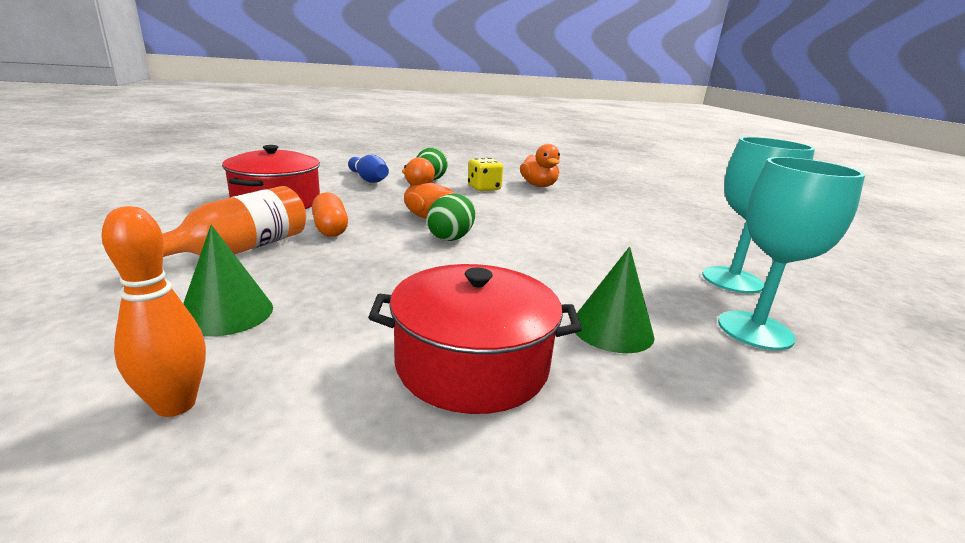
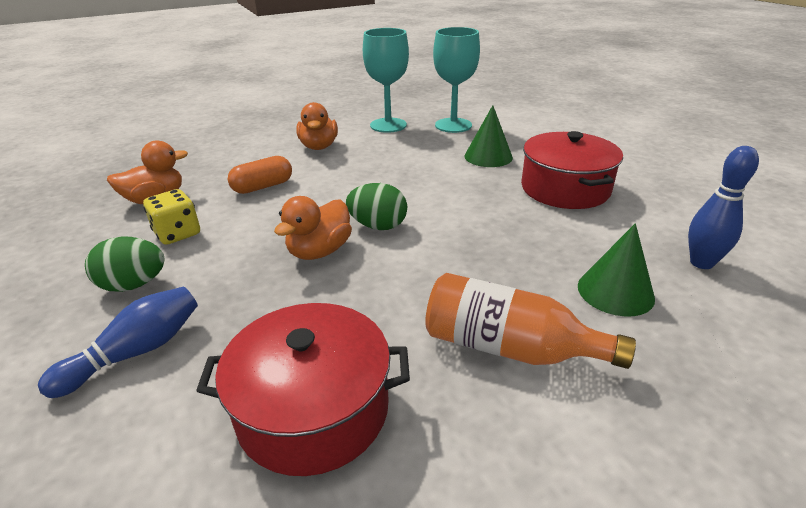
camera: 100 degrees left, 10 degrees up
(175, 405) = (701, 263): orange bowling pin -> blue bowling pin
(330, 228) = (400, 307): orange capsule -> orange capsule (263, 187)
(644, 236) = (319, 146): none -> orange duck

